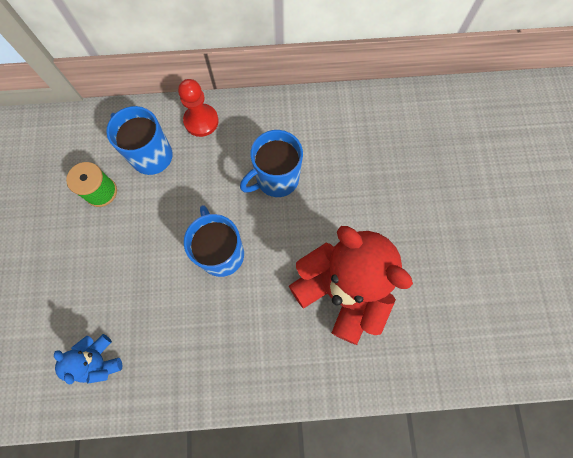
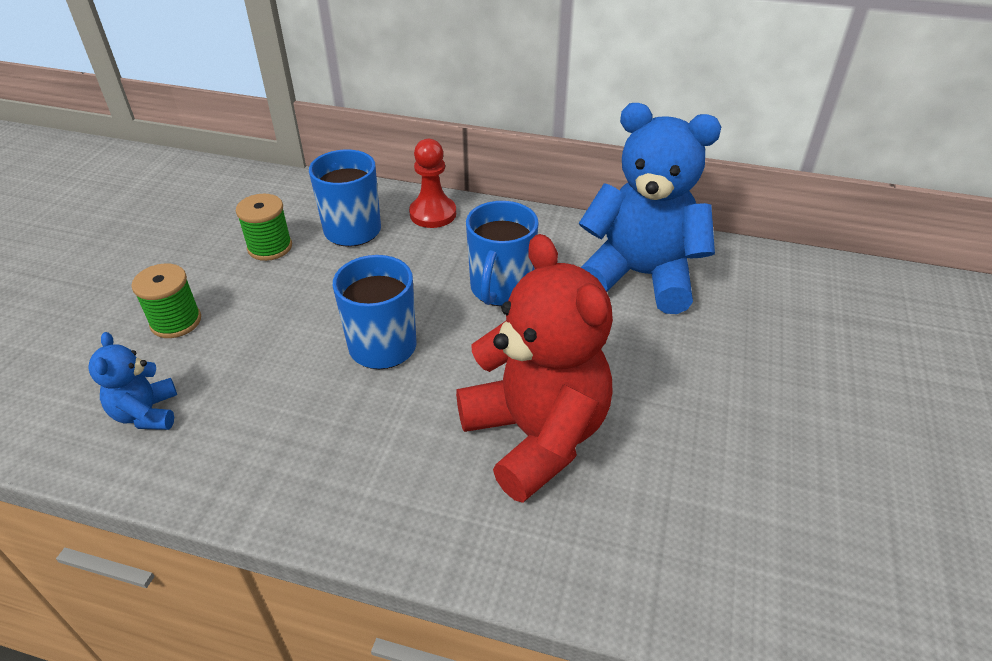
camera: 20 degrees right, 30 degrees down
(74, 281) = (176, 321): none -> green spool
(276, 179) = (500, 289): blue mug -> blue mug turned 60 degrees counterclockwise
(360, 137) = (640, 275): none -> blue teddy bear

